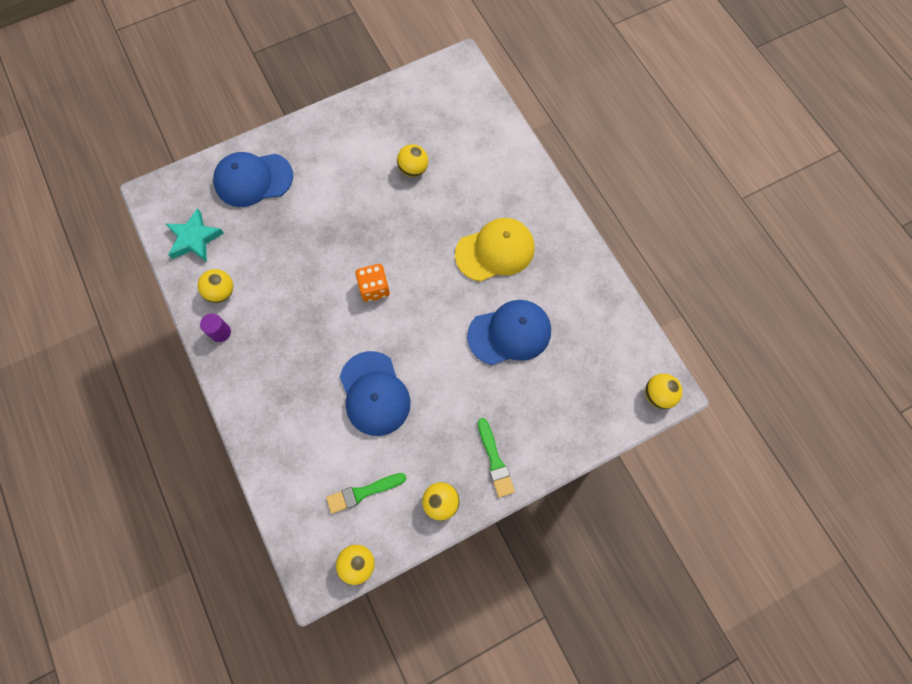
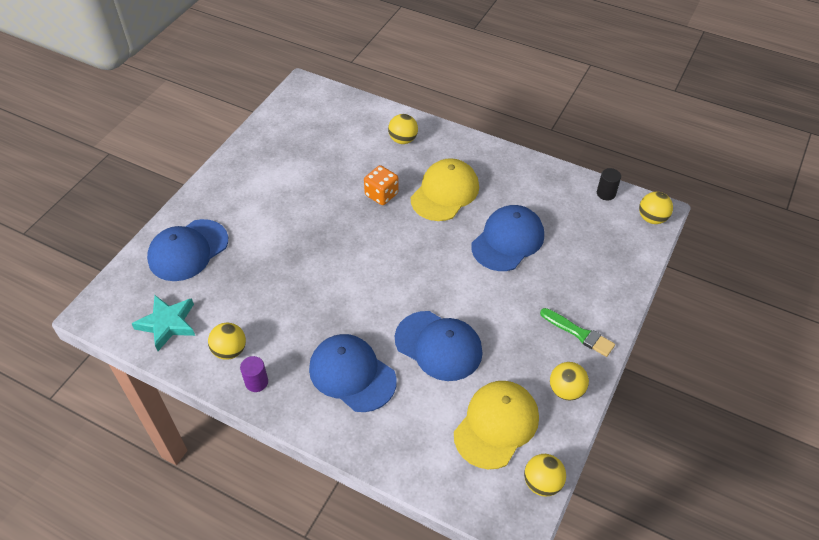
camera: 35 degrees left, 20 degrees down
(292, 373) = (352, 374): none -> blue cap
(363, 492) = (496, 425): green brush -> yellow cap
(374, 288) = (369, 271): orange dice -> orange dice (381, 194)
(413, 169) = (327, 172): yellow ball -> yellow ball (403, 140)
(638, 342) = (606, 193): none -> black cylinder

